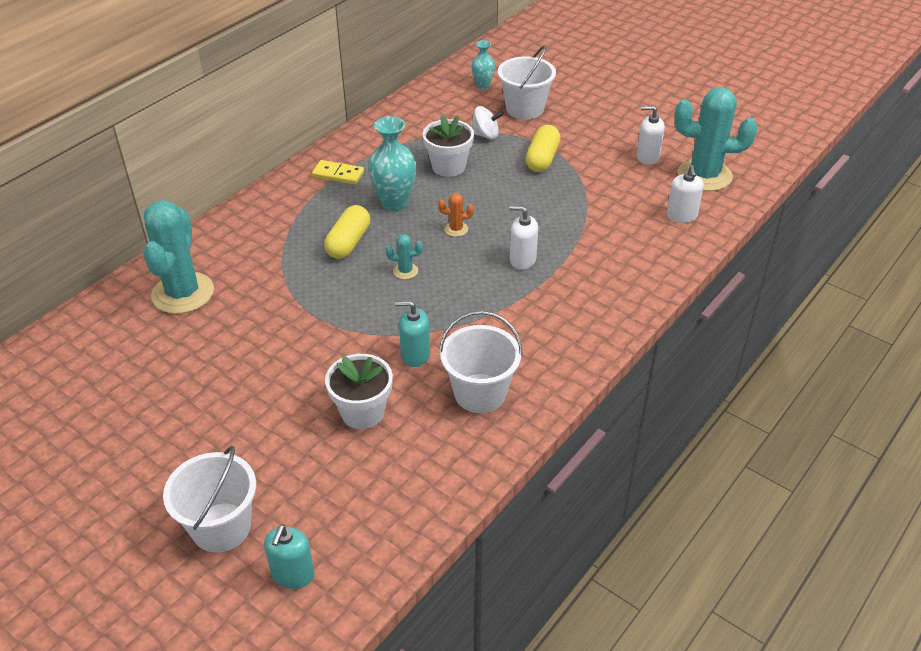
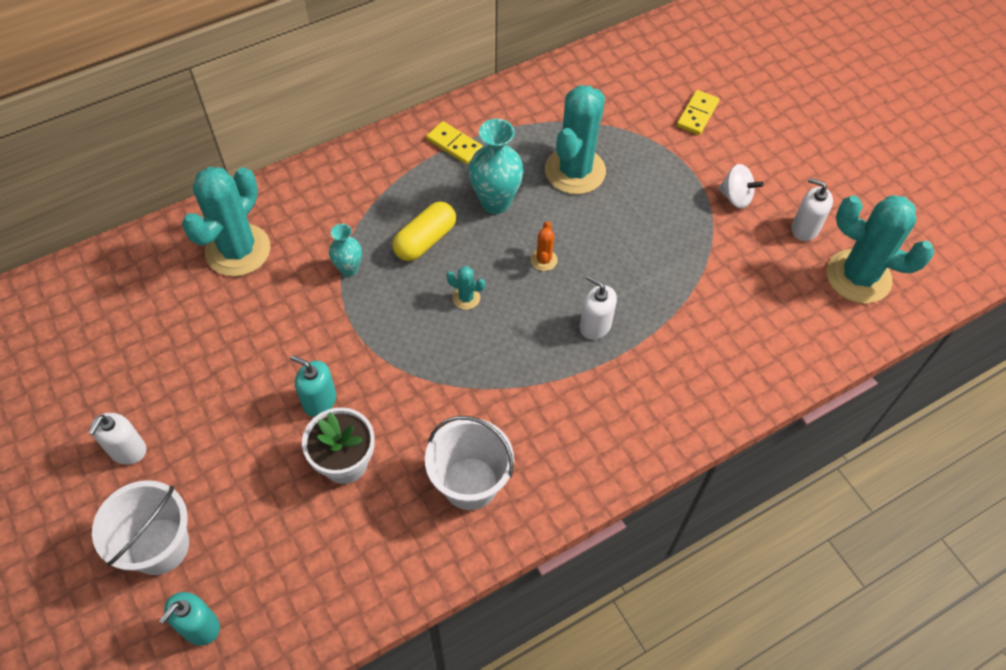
camera: 20 degrees right, 15 degrees up
(415, 355) = (427, 410): turquoise soap dispenser -> turquoise soap dispenser (319, 401)
(448, 166) = (575, 171): white flower pot -> turquoise cactus
(456, 229) = (543, 260): orange cactus -> orange cactus turned 75 degrees clockwise
(483, 85) = (666, 66): turquoise vase -> turquoise vase (349, 269)
(485, 135) = (635, 139): white spinning top -> white spinning top (736, 197)
(525, 109) = (697, 114): white bucket -> yellow domino
(542, 159) = (683, 193): yellow capsule -> none
(681, 216) = (801, 325): white soap dispenser -> white soap dispenser (127, 450)

